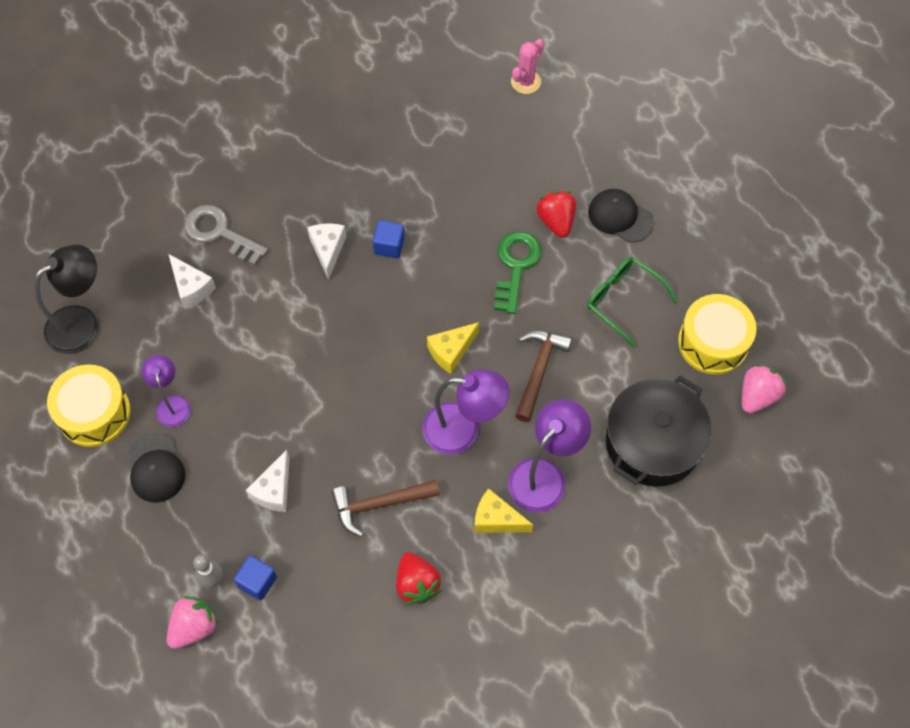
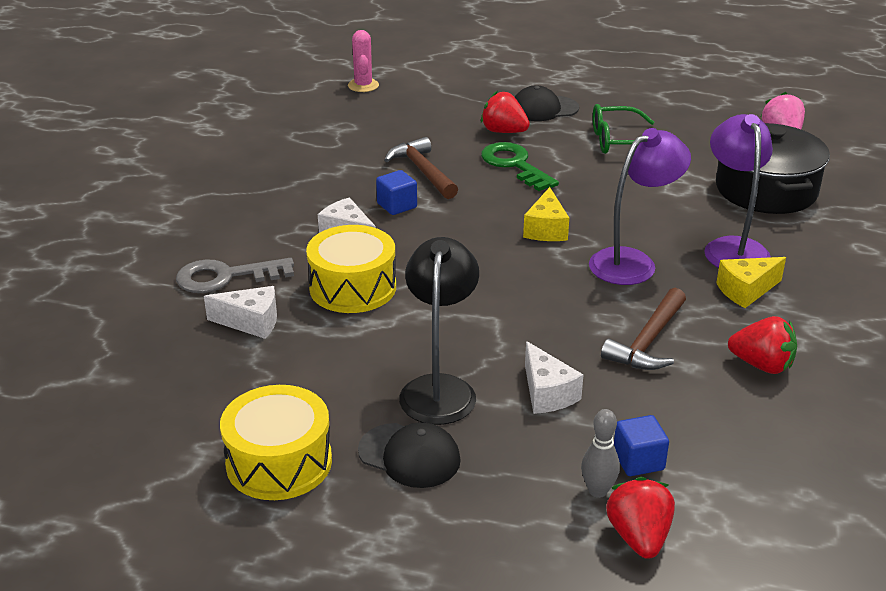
camera: 45 degrees left, 30 degrees down
(82, 323) = (164, 410): black lamp -> black lamp (439, 388)
(172, 404) = (354, 404): purple lamp -> none
(194, 627) = (639, 537): pink strawberry -> red strawberry
(538, 371) = (627, 202): brown hammer -> brown hammer (422, 171)
(713, 342) = (710, 128): yellow drum -> yellow drum (353, 287)

